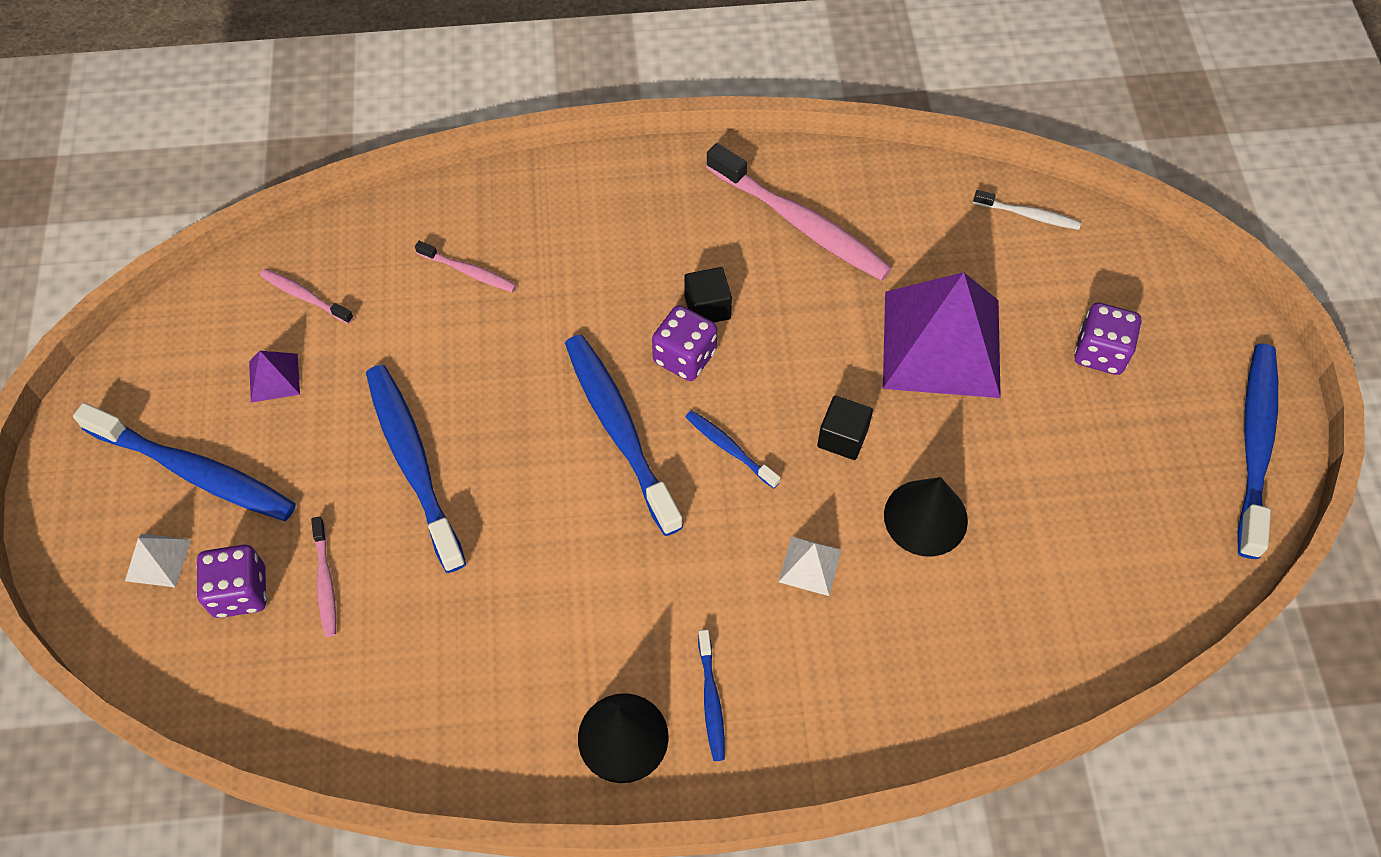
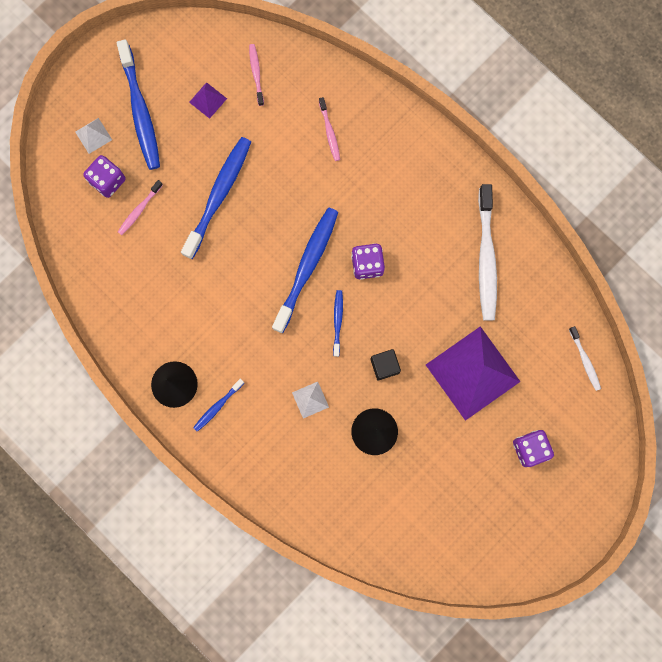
camera: 50 degrees right, 20 degrees up
(707, 307) = (402, 253): black cube -> none
(801, 223) = (486, 257): pink toothbrush -> white toothbrush
(1255, 445) = (536, 552): blue toothbrush -> none

